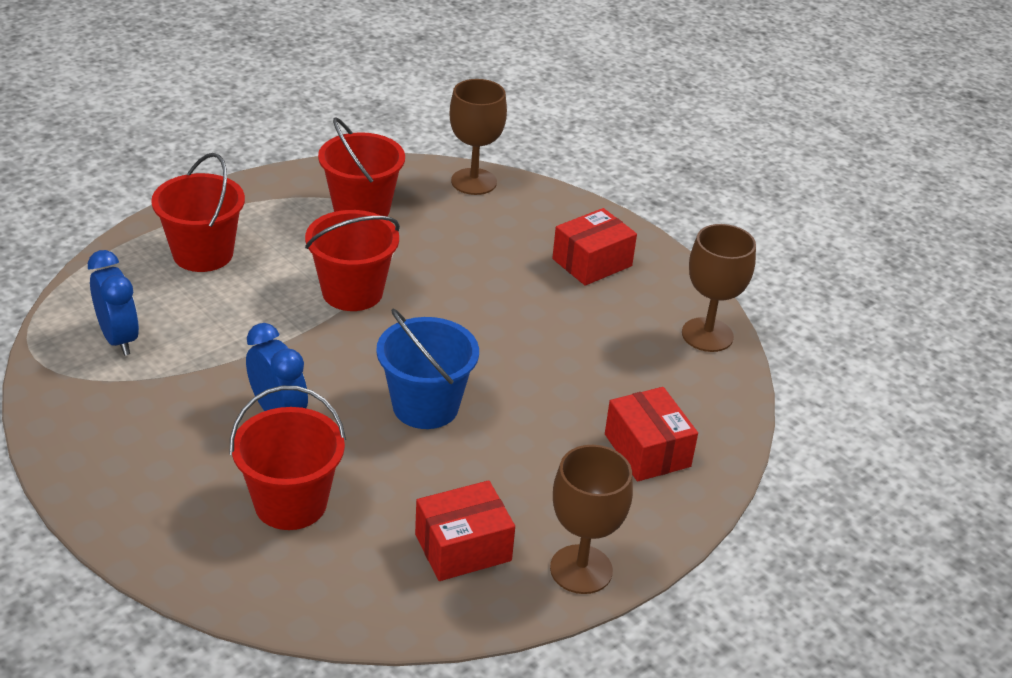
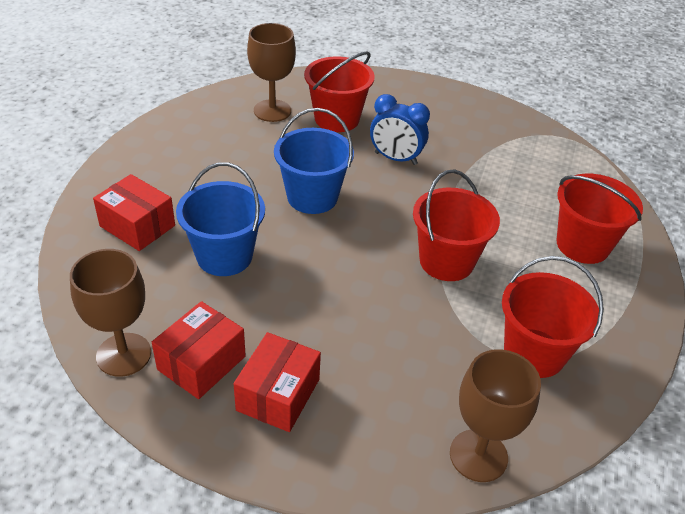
camera: 150 degrees right, 5 degrees up
(119, 339) = (539, 164): blue clock -> none
(463, 547) = (225, 130): red box -> red box (201, 363)
(569, 381) = (224, 256): none -> blue bucket
(581, 569) = (149, 142): brown goblet -> brown goblet (272, 111)

